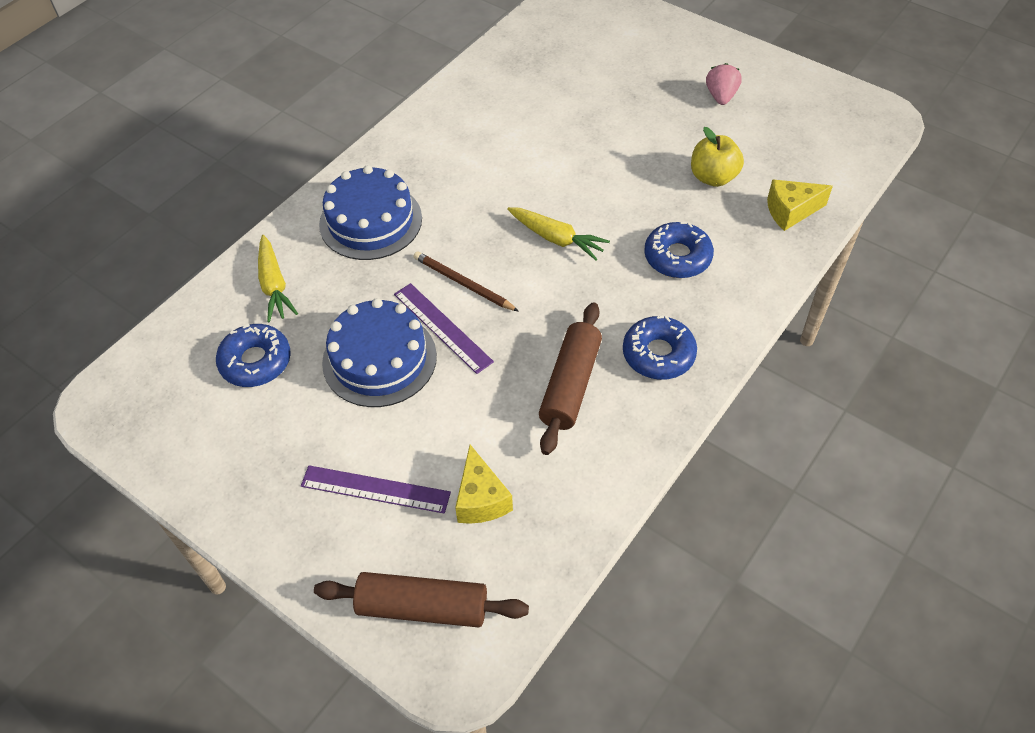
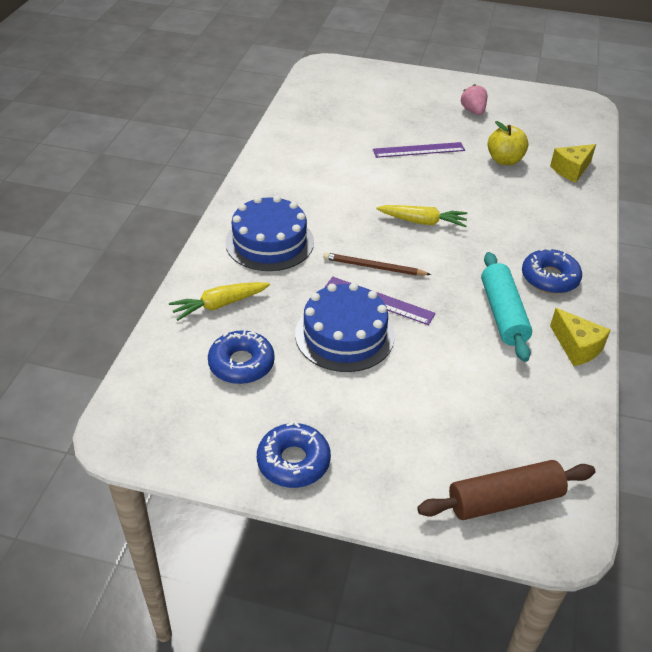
camera: 25 degrees left, 10 degrees down
(274, 285) = (219, 305): yellow carrot -> yellow carrot turned 105 degrees clockwise
(375, 489) = (407, 427): purple ruler -> purple ruler (419, 150)
(481, 499) = (493, 409): yellow cheese -> yellow cheese (576, 347)
(570, 385) = (503, 314): brown rolling pin -> turquoise rolling pin
(677, 257) = (517, 214): blue donut -> blue donut (293, 461)

